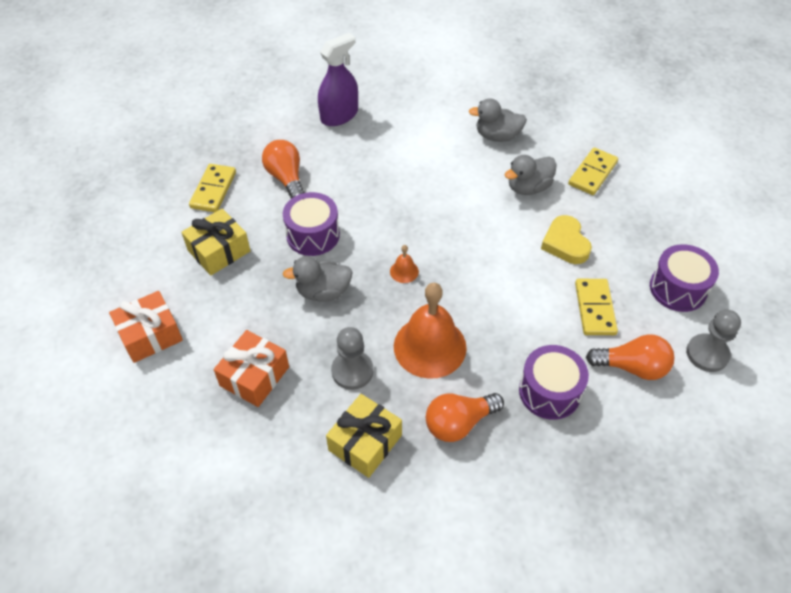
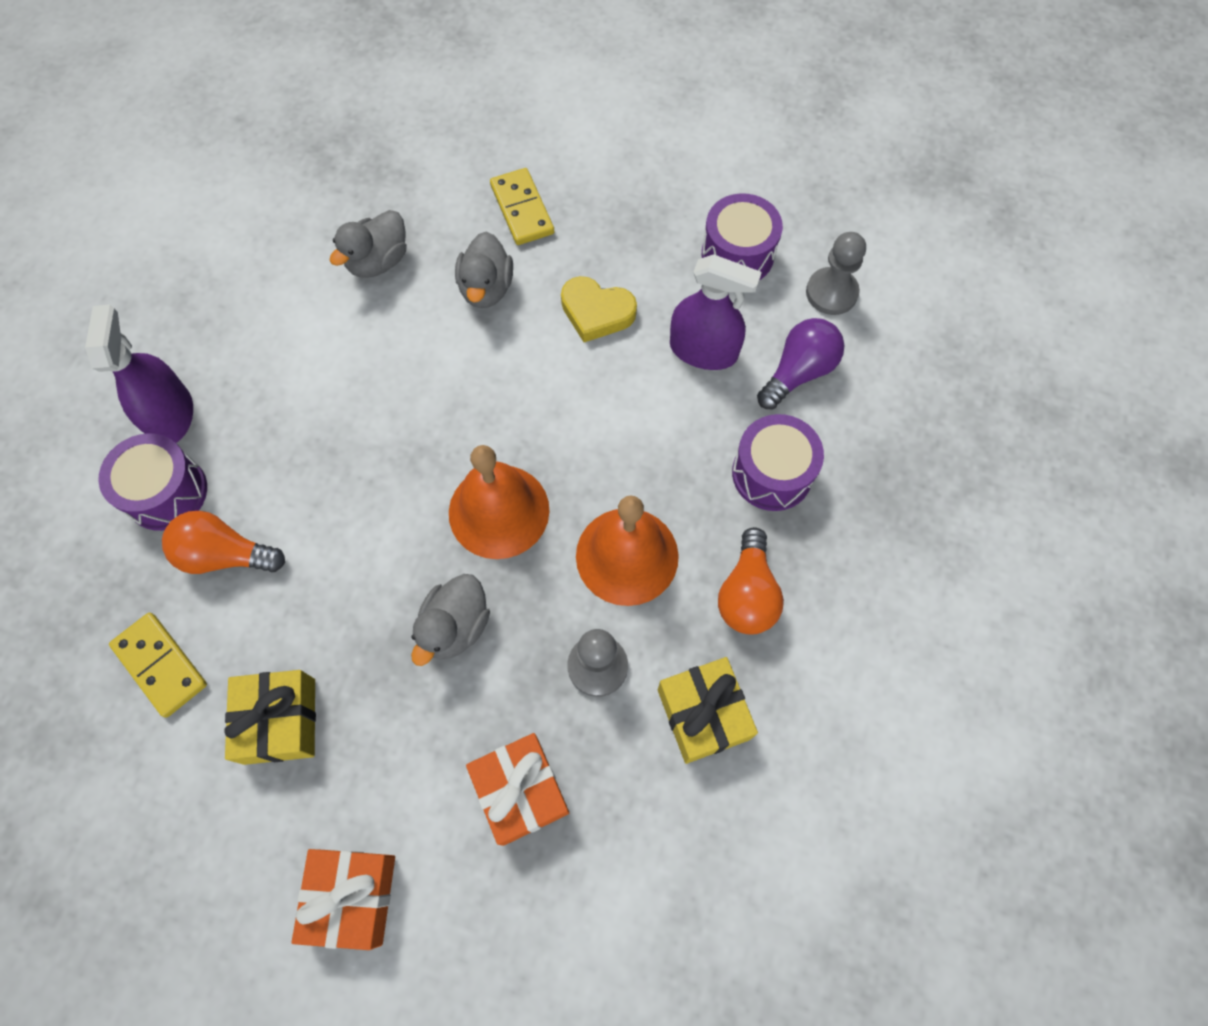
camera: 55 degrees left, 15 degrees up
(313, 235) = (353, 582): purple drum -> purple drum (166, 492)
(404, 271) = (499, 511): orange bell -> orange bell, size x2.36
(595, 308) = (703, 350): yellow domino -> purple spray bottle
(632, 367) = (798, 372): orange light bulb -> purple light bulb

